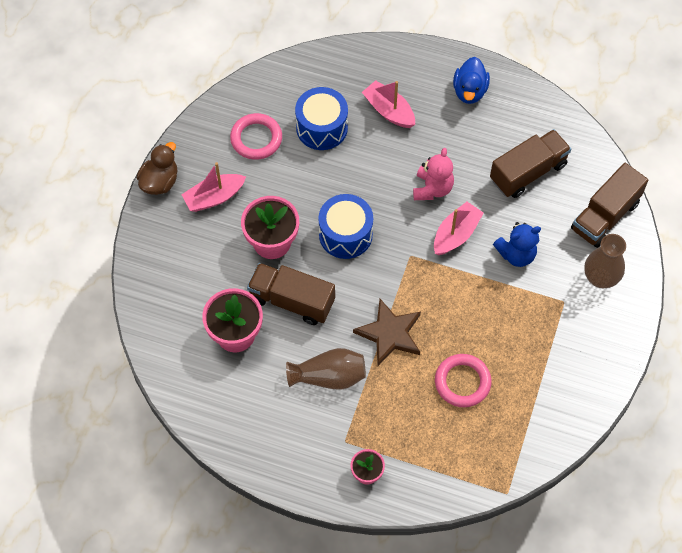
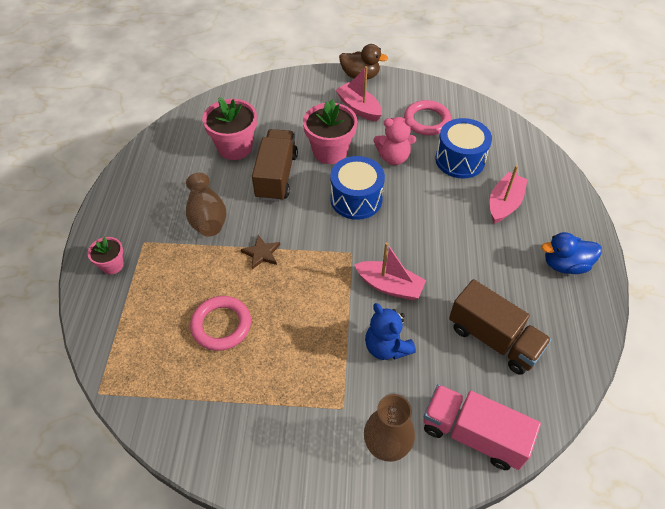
camera: 75 degrees right, 10 degrees down
(390, 334) = (261, 253): brown star -> brown star, size x0.56
(432, 188) = (434, 255): pink teddy bear -> pink teddy bear (393, 157)
(605, 216) = (473, 434): brown truck -> pink truck

